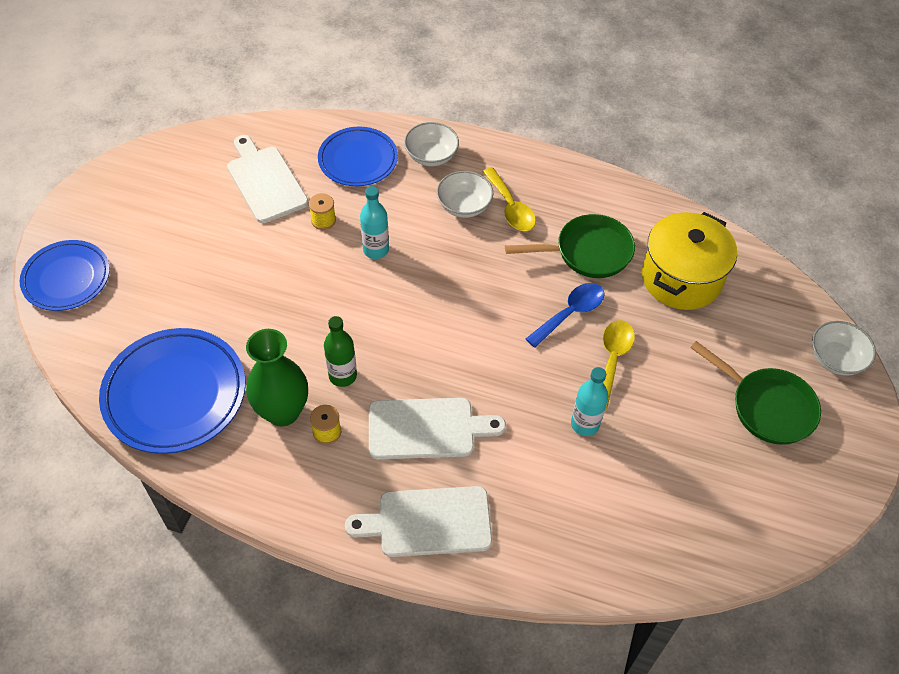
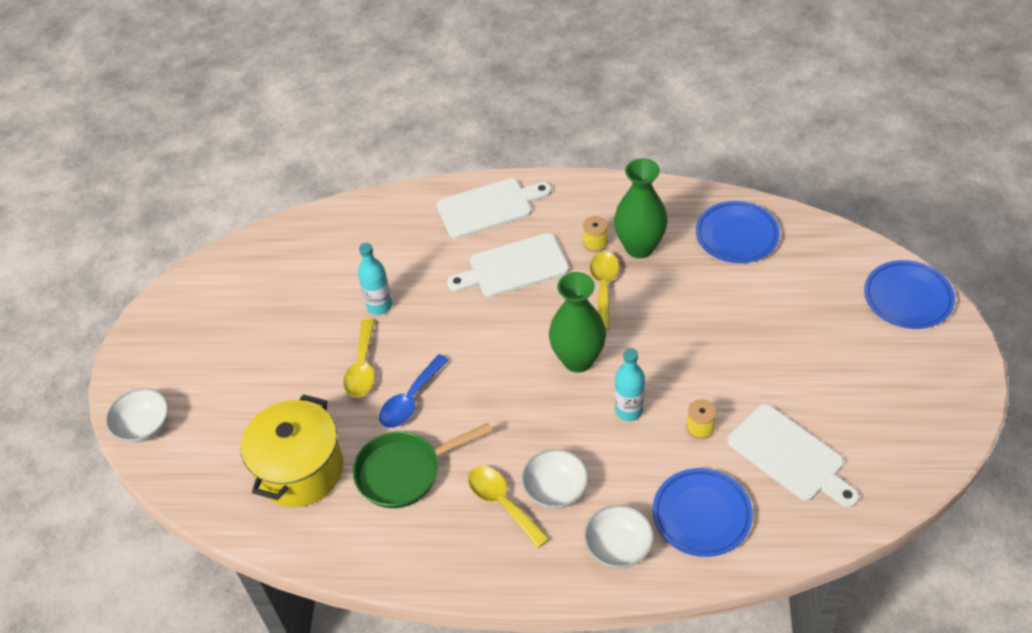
camera: 170 degrees right, 5 degrees down
(175, 394) = (736, 236): blue plate -> blue plate, size x0.66
(342, 376) = (603, 287): green bottle -> yellow spoon
(401, 307) = (578, 360): none -> green vase
(767, 407) = (215, 363): green pan -> none

